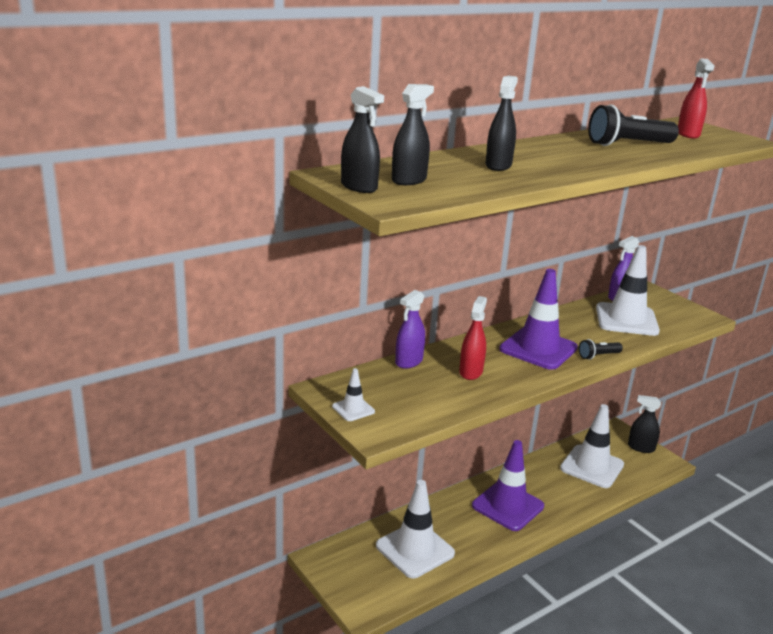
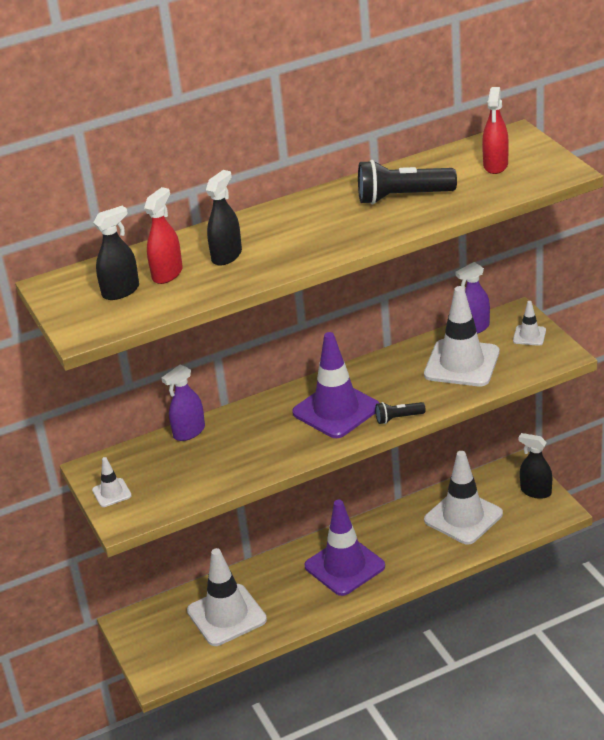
camera: 15 degrees right, 10 degrees up
(359, 187) = (67, 307): black spray bottle -> none
(471, 372) = (248, 444): red spray bottle -> red spray bottle (167, 274)
(668, 303) = (529, 335): none -> white traffic cone

